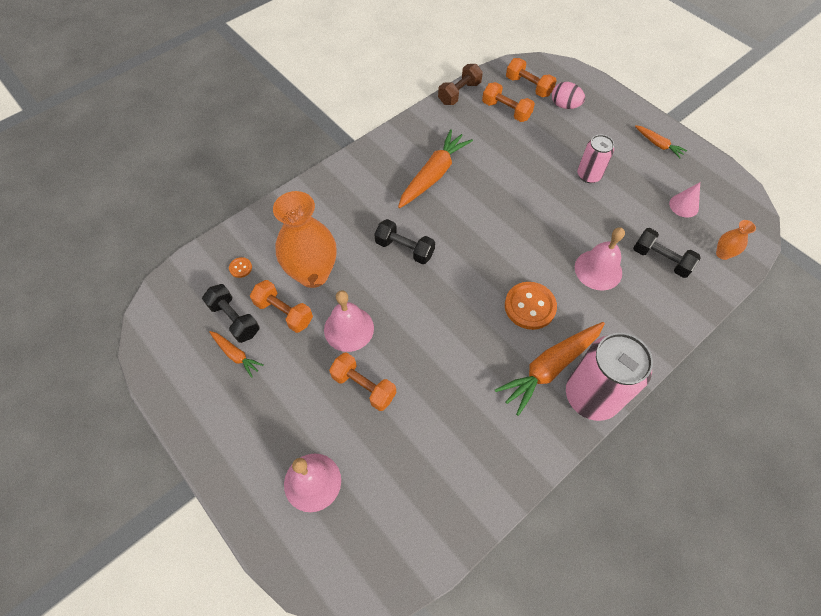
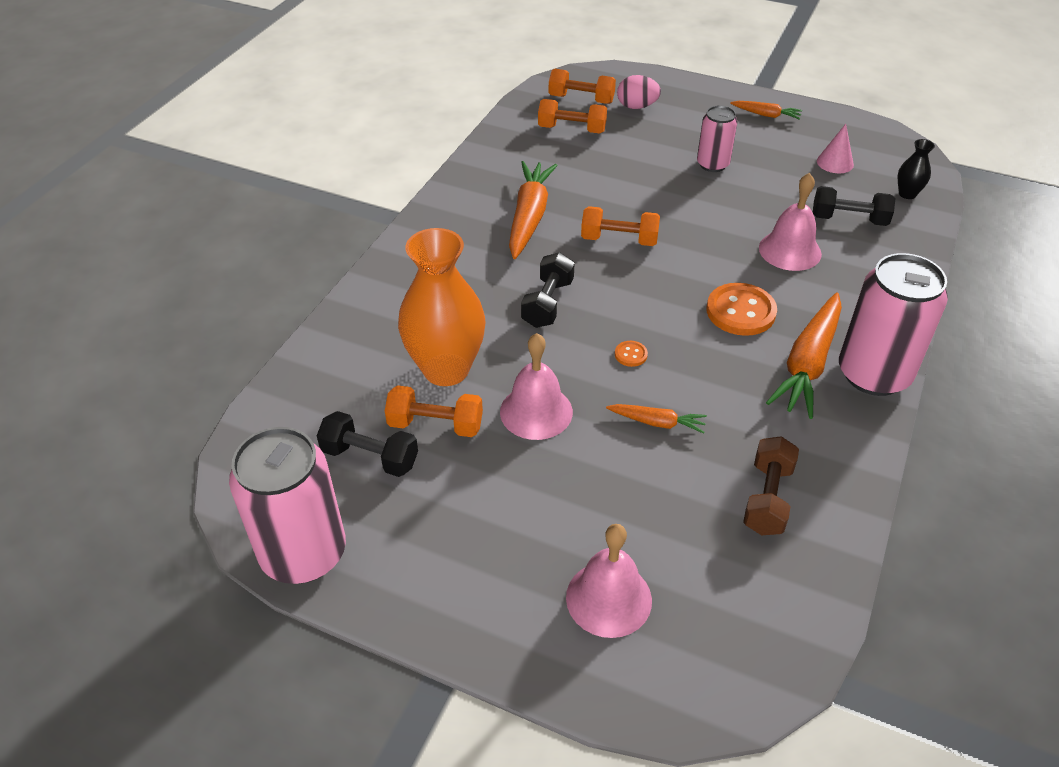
camera: 25 degrees left, 15 degrees down
(163, 369) = (303, 553): none -> pink can
(236, 355) = (400, 497): orange carrot -> orange carrot (657, 422)
(240, 268) = (338, 396): orange button -> orange button (631, 354)
(363, 386) = (600, 466): orange dumbbell -> orange dumbbell (619, 240)
(404, 249) = (547, 303): black dumbbell -> black dumbbell turned 75 degrees counterclockwise
(459, 93) = (502, 127): brown dumbbell -> brown dumbbell (767, 498)
(722, 254) = (907, 194): orange vase -> black vase

